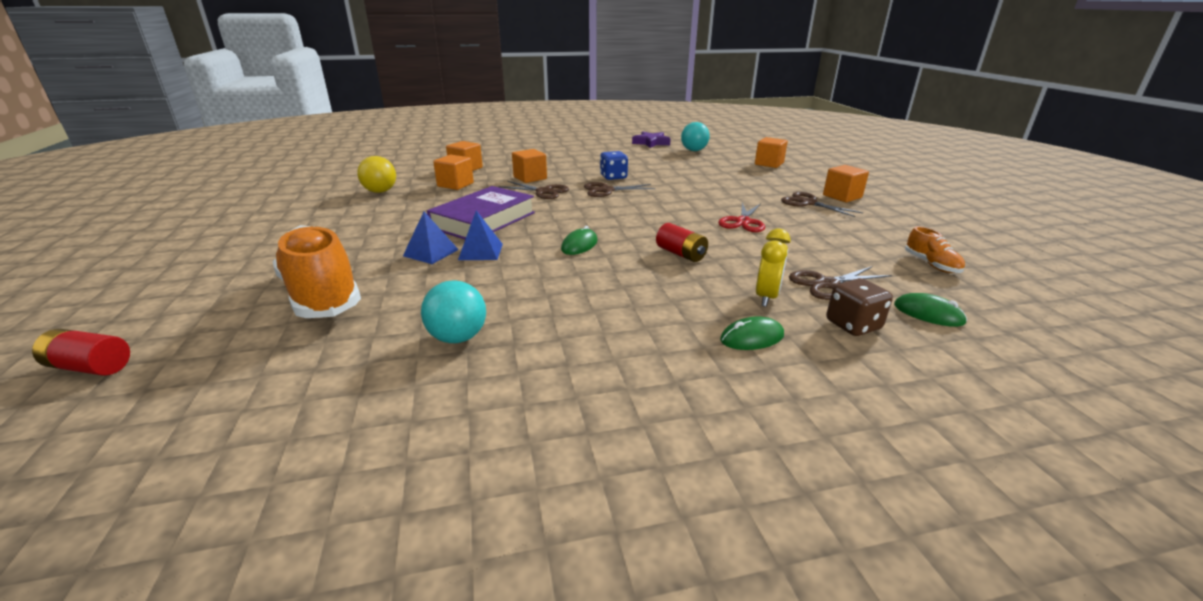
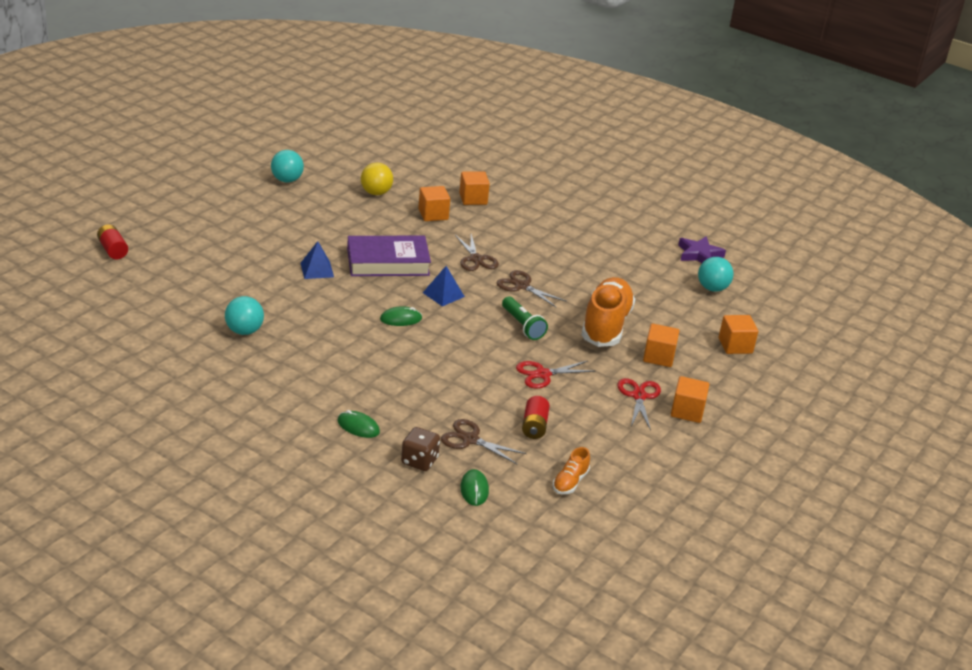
camera: 45 degrees right, 5 degrees up
(270, 214) = (287, 180): none -> turquoise ball
(321, 295) = (229, 266): orange shoe -> orange shoe (606, 325)
(481, 251) = (342, 286): blue pyramid -> blue pyramid (443, 294)
(530, 178) = (496, 238): orange cube -> orange cube (658, 357)
(613, 177) = (559, 276): blue dice -> none
(662, 206) = (522, 326): none -> green flashlight
(681, 254) = (441, 365): red battery -> red battery (534, 426)
(766, 297) = (418, 419): yellow clock -> none
(808, 203) = (639, 396): brown scissors -> red scissors

